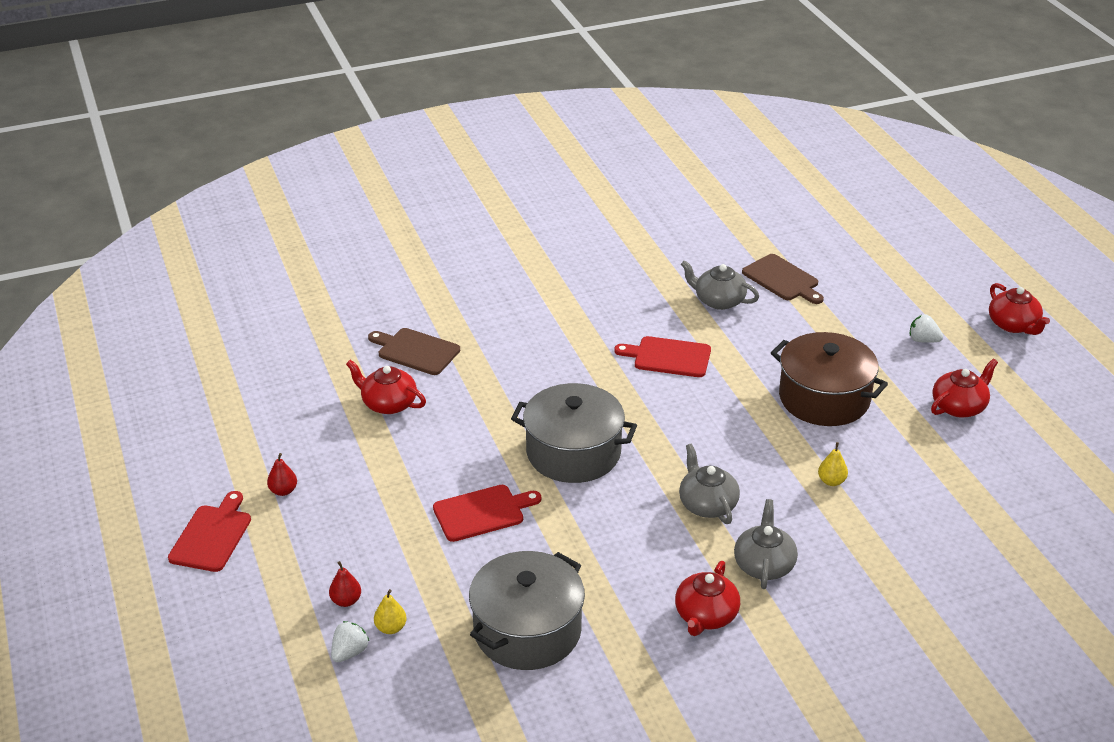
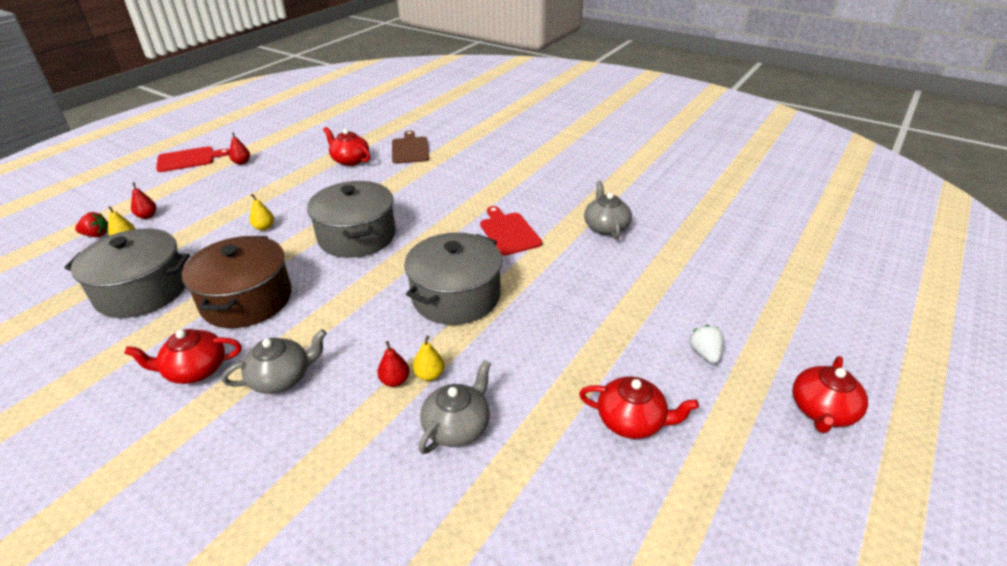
camera: 55 degrees right, 0 degrees up
(349, 652) = (96, 235): white strawberry -> red strawberry
(388, 403) = (350, 160): red teapot -> red teapot turned 45 degrees counterclockwise
(482, 512) = (264, 227): red cutting board -> yellow pear
(707, 504) = (342, 317): grey teapot -> grey teapot (457, 426)
(740, 428) = (456, 296): none -> grey pot
(782, 279) = (676, 244): brown cutting board -> none
(822, 502) = (395, 381): none -> red pear
(824, 398) = (544, 326): brown pot -> brown pot (247, 300)

